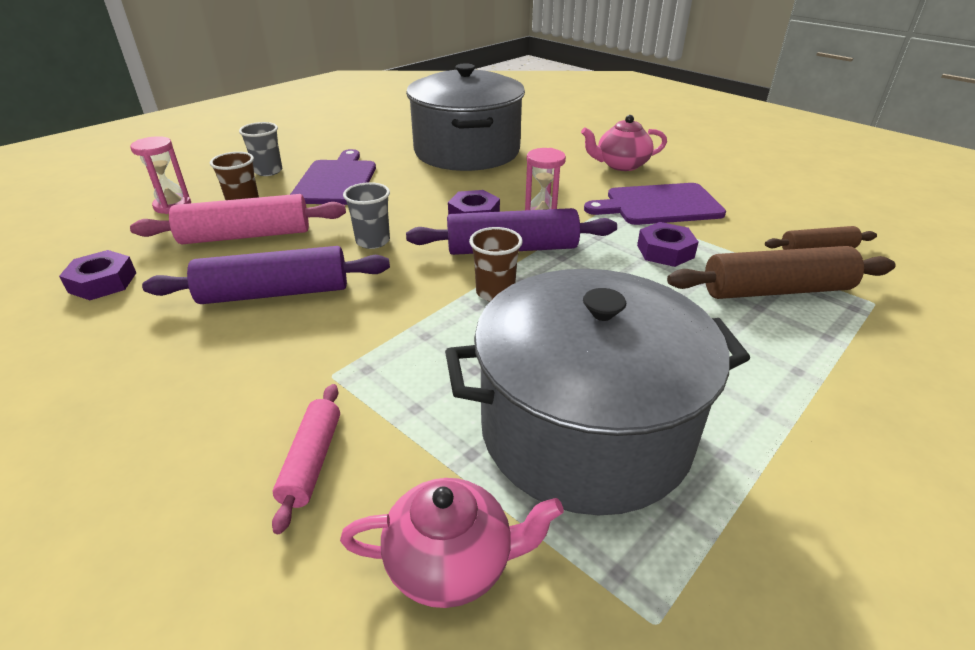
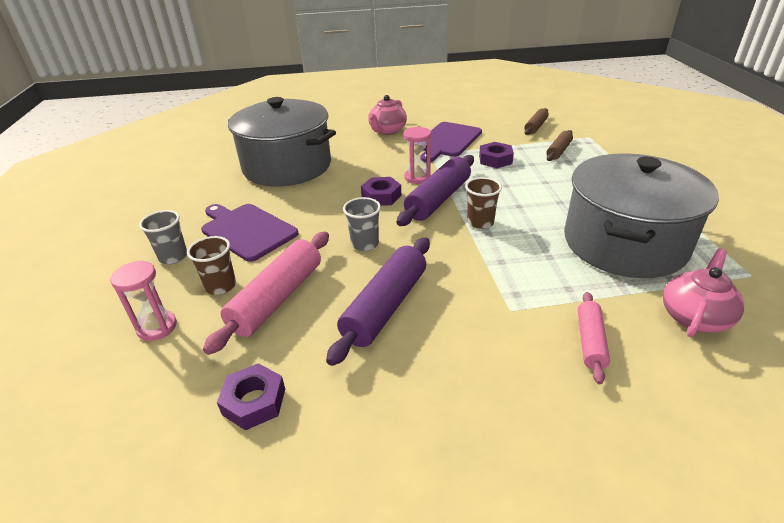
camera: 50 degrees left, 0 degrees up
(312, 461) = (590, 341): pink rolling pin -> pink rolling pin turned 60 degrees clockwise
(775, 290) = (558, 151): brown rolling pin -> brown rolling pin, size x0.56

